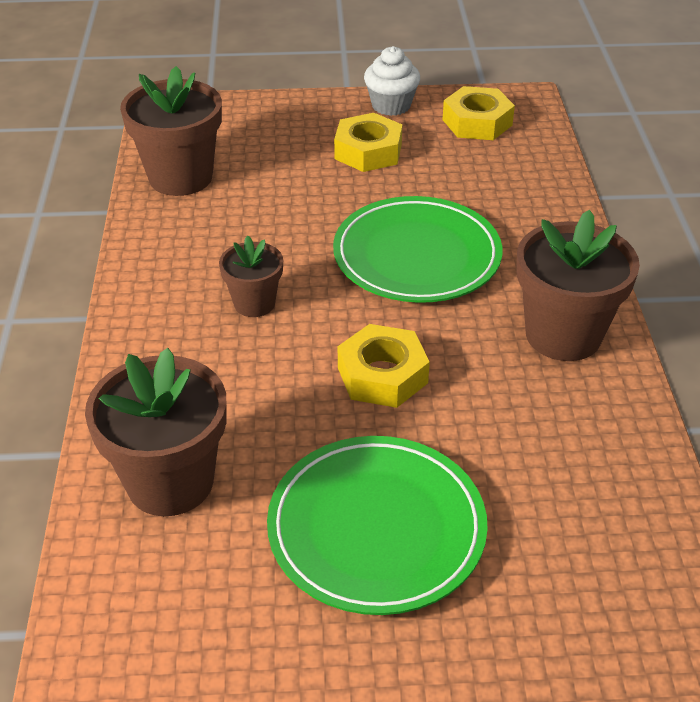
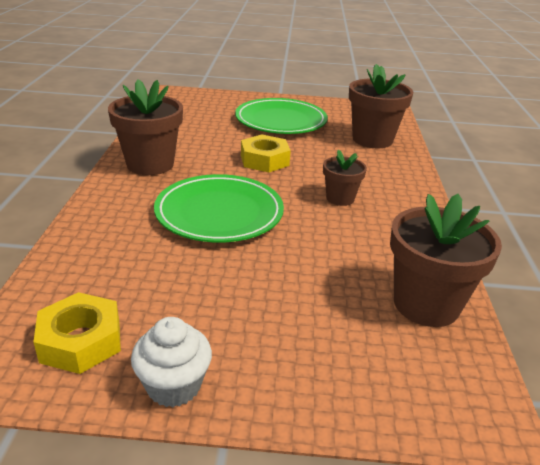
camera: 175 degrees left, 10 degrees down
(368, 151) = (227, 313): yellow nut -> none

